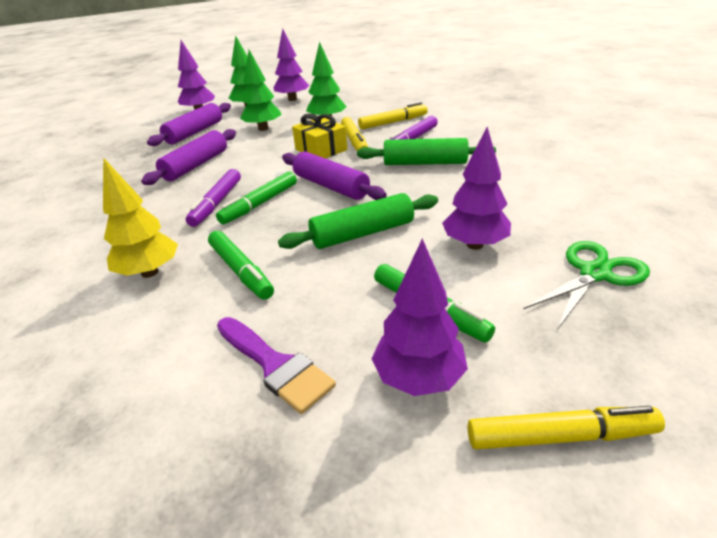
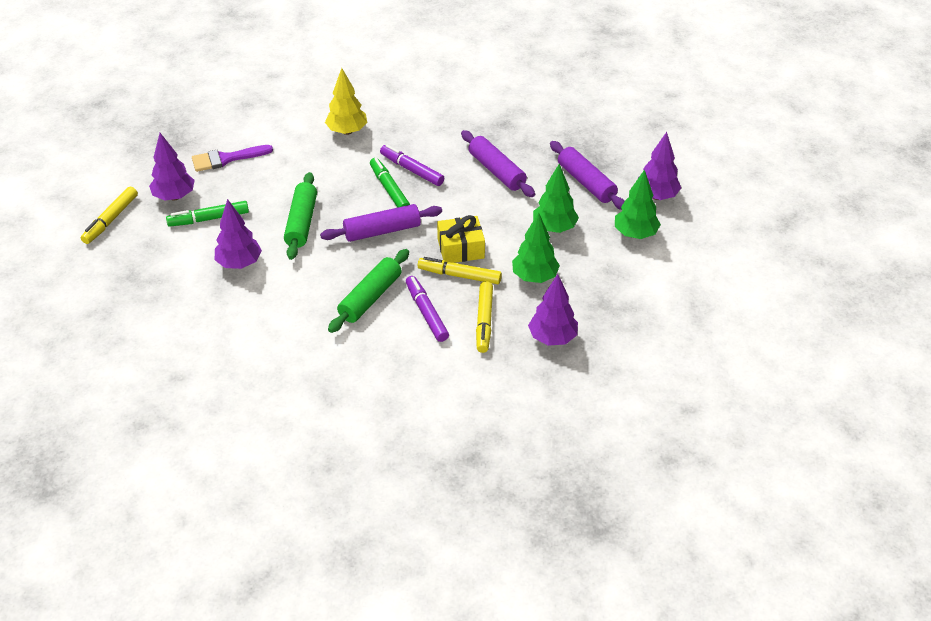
camera: 115 degrees right, 10 degrees up
(241, 271) = (313, 164): green marker -> none
(292, 99) = (639, 274): purple tree -> purple tree (552, 338)
(595, 274) = (165, 294): green scissors -> none

